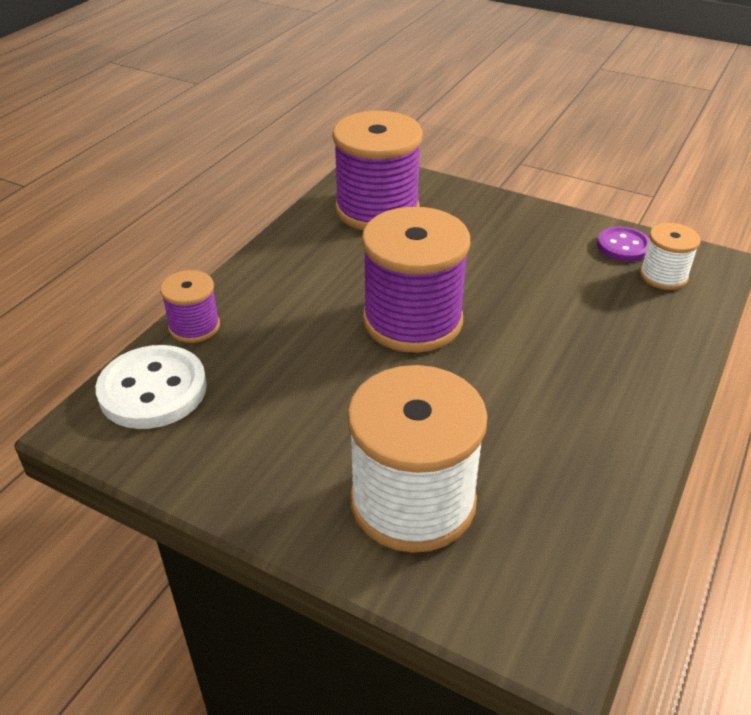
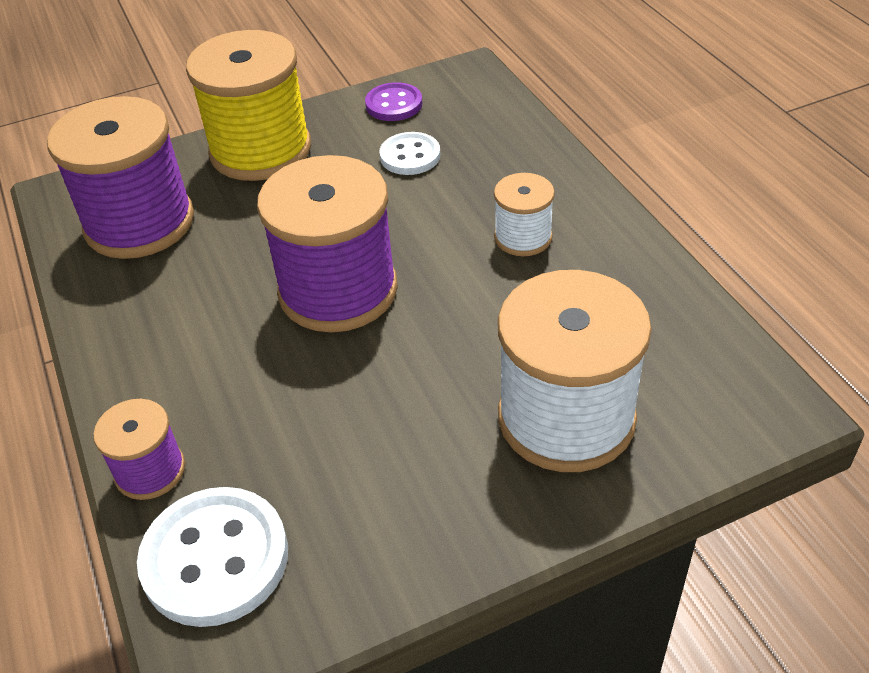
camera: 50 degrees left, 5 degrees up
(498, 217) = (260, 150): none -> yellow spool
(580, 282) = (410, 156): none -> white button
(663, 276) = (456, 107): white spool -> white spool (523, 237)

